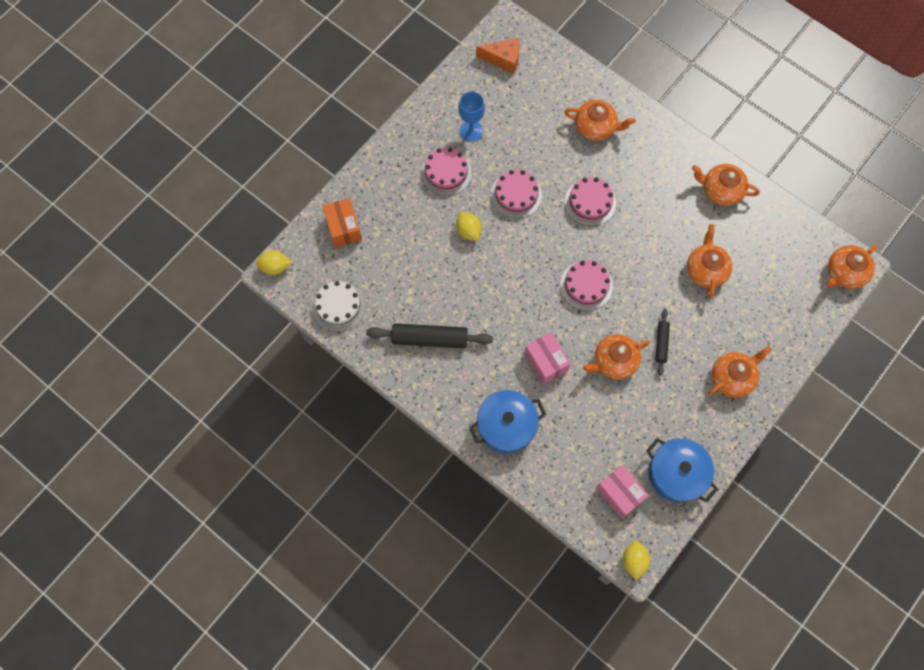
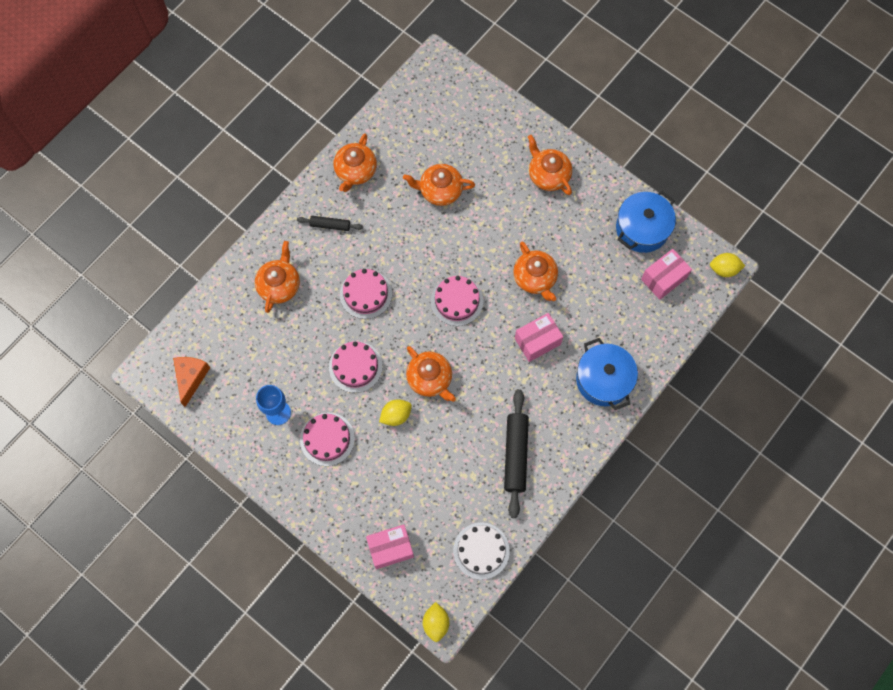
camera: 90 degrees left, 0 degrees up
(343, 228) = (390, 548): orange box -> pink box
(661, 343) = (516, 235): black rolling pin -> black rolling pin (330, 225)
(845, 272) = (443, 71): orange teapot -> orange teapot (430, 379)

